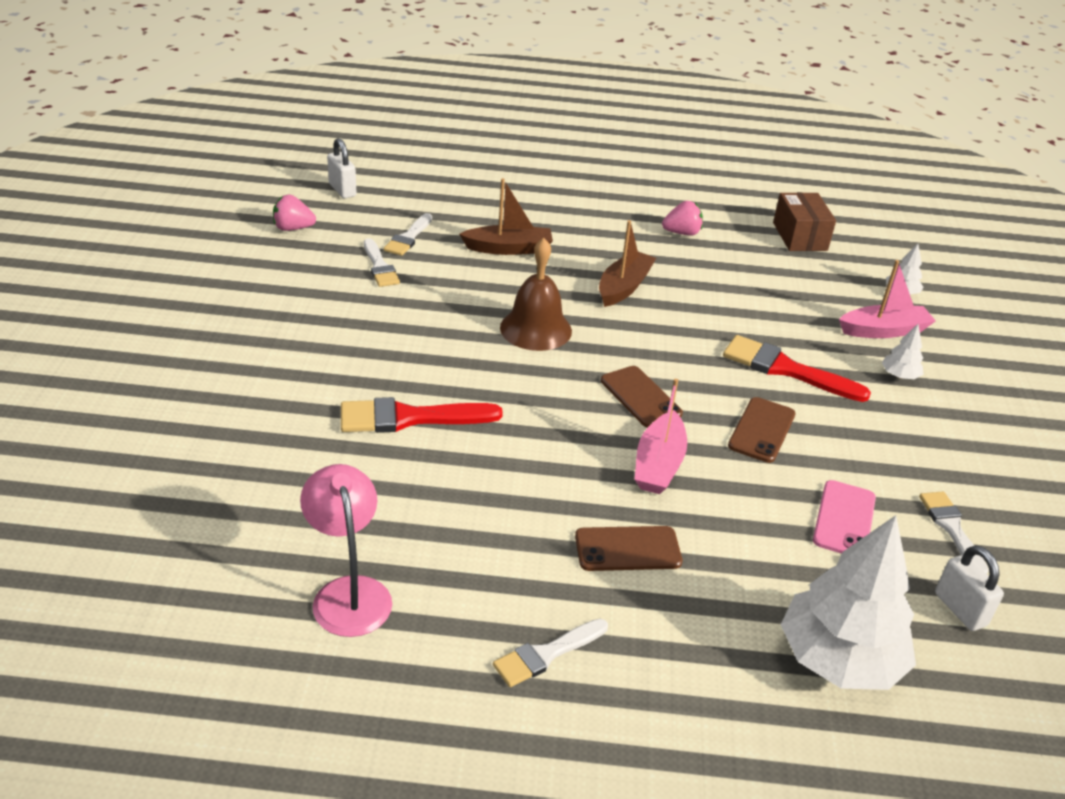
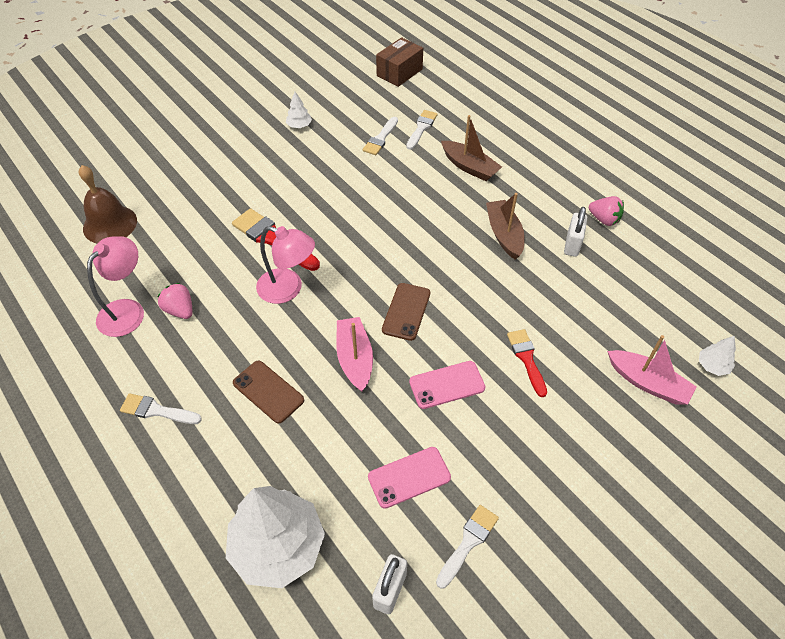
camera: 50 degrees right, 15 degrees up
(293, 228) = (368, 89): pink strawberry -> pink strawberry (180, 310)
(342, 190) = (427, 77): white padlock -> white padlock (572, 245)
(408, 238) = (421, 128): white brush -> white brush turned 135 degrees clockwise
(501, 451) = (288, 289): none -> pink lamp
(535, 329) = (410, 229): brown bell -> brown bell (110, 224)
(624, 287) = (504, 234): brown boat -> brown boat turned 90 degrees counterclockwise
(658, 464) = (355, 358): pink boat -> pink boat turned 105 degrees clockwise
(762, 430) = (447, 385): brown phone -> pink phone
(785, 369) = (526, 359): red brush -> red brush, size x0.64
(799, 236) = (696, 273): brown box -> brown box (399, 72)
(899, 376) = (604, 421): white tree -> white tree (299, 126)

